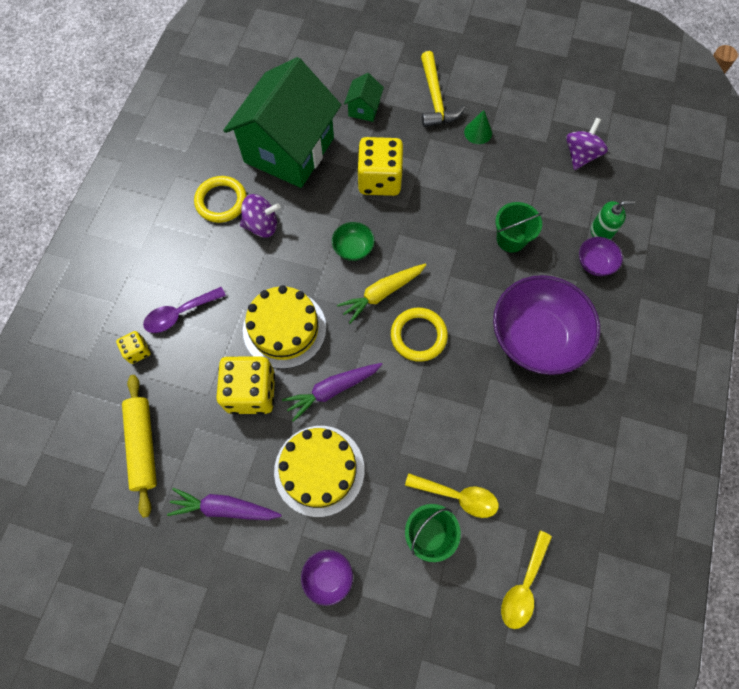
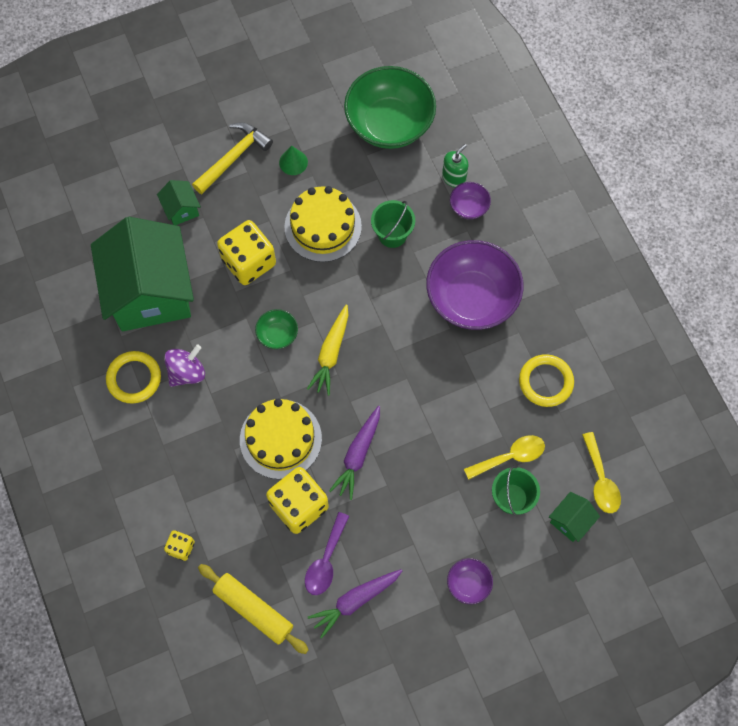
camera: 40 degrees left, 0 degrees up
(179, 314) = (187, 493): purple spoon -> purple spoon (325, 561)
(319, 470) = (399, 519): yellow cake -> yellow cake (323, 226)
(418, 336) = (386, 364): yellow ring -> yellow ring (545, 382)
(435, 99) = (234, 157): yellow hammer -> yellow hammer turned 90 degrees counterclockwise
(465, 600) = (570, 521): none -> green house
(580, 155) = (389, 124): purple spinning top -> green bowl

